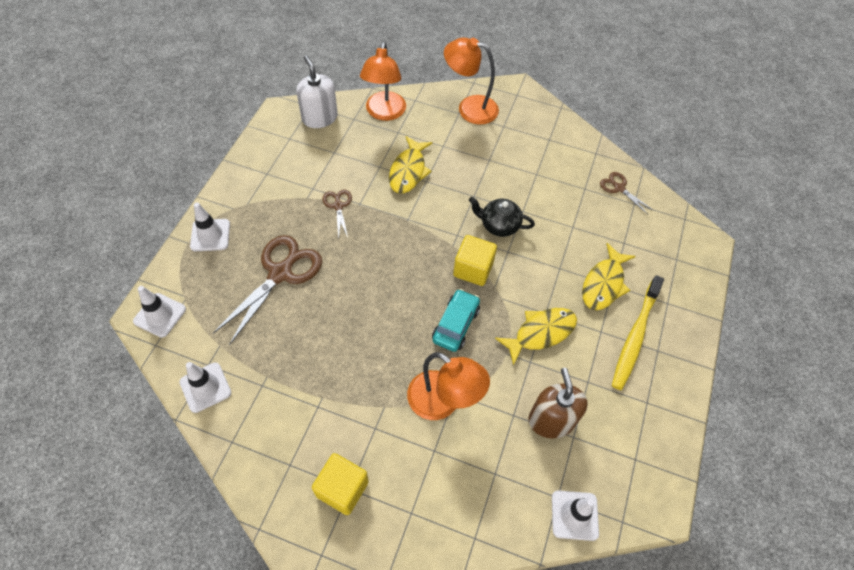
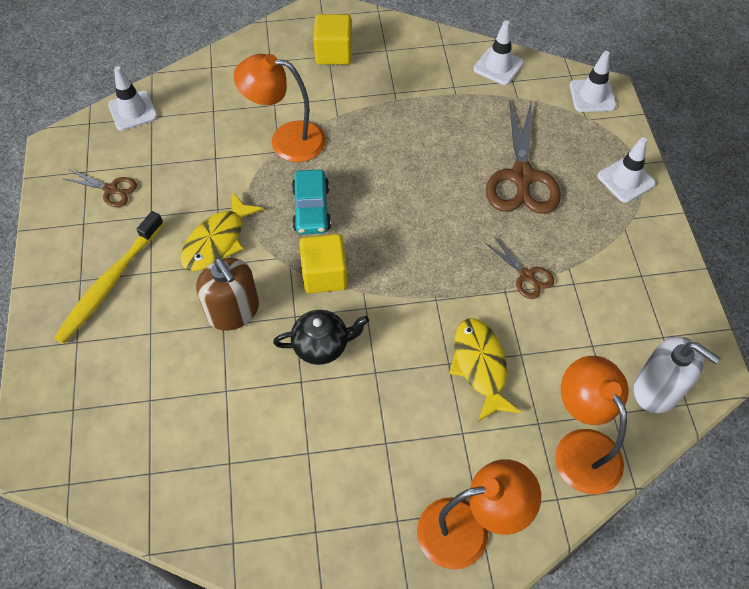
camera: 155 degrees right, 0 degrees up
(551, 420) = (177, 168): brown soap dispenser -> brown soap dispenser (233, 311)
(604, 284) = (162, 329): yellow fish -> none
(619, 188) = (178, 490): brown scissors -> brown scissors (111, 190)
(635, 337) = (109, 283): yellow toothbrush -> yellow toothbrush turned 150 degrees counterclockwise

